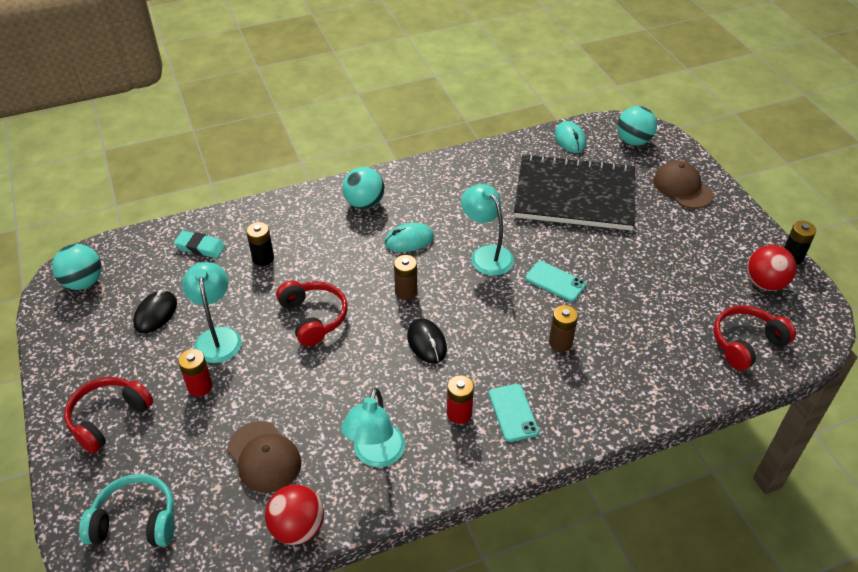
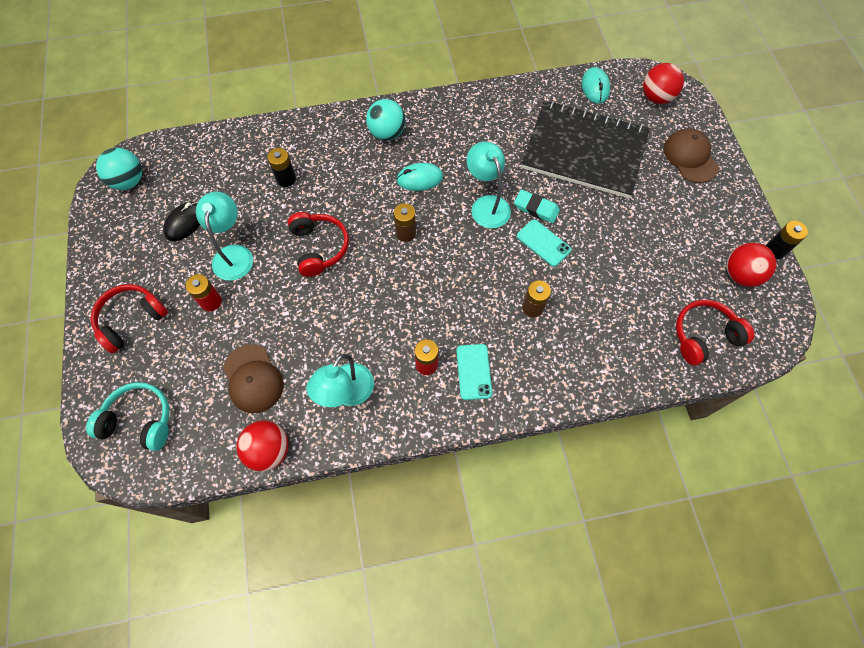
camera: 10 degrees right, 20 degrees up
(200, 247) = (233, 159): turquoise eraser -> turquoise eraser (536, 208)
(427, 343) = (413, 289): black mouse -> none
(633, 141) = (656, 97): turquoise ball -> red ball

